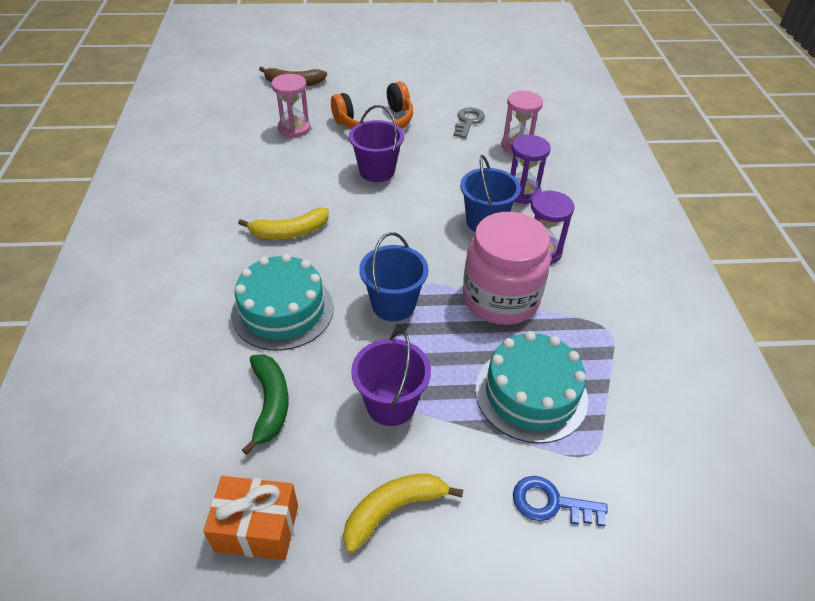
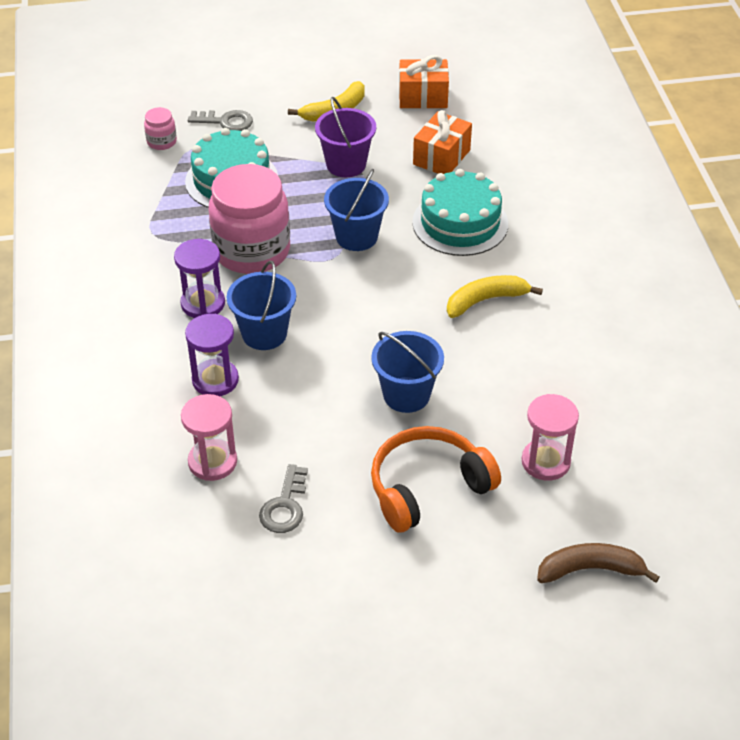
camera: 175 degrees right, 0 degrees up
(270, 404) = (441, 157): green banana -> orange gift
(377, 171) = (406, 395): purple bucket -> blue bucket
(551, 503) = (226, 122): blue key -> grey key
(633, 471) = (162, 142): none -> pink jar

